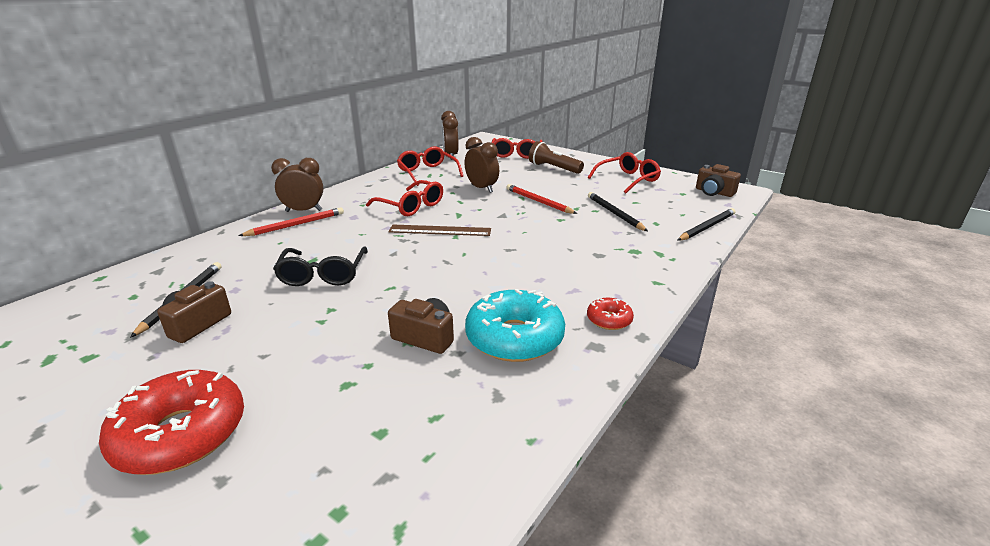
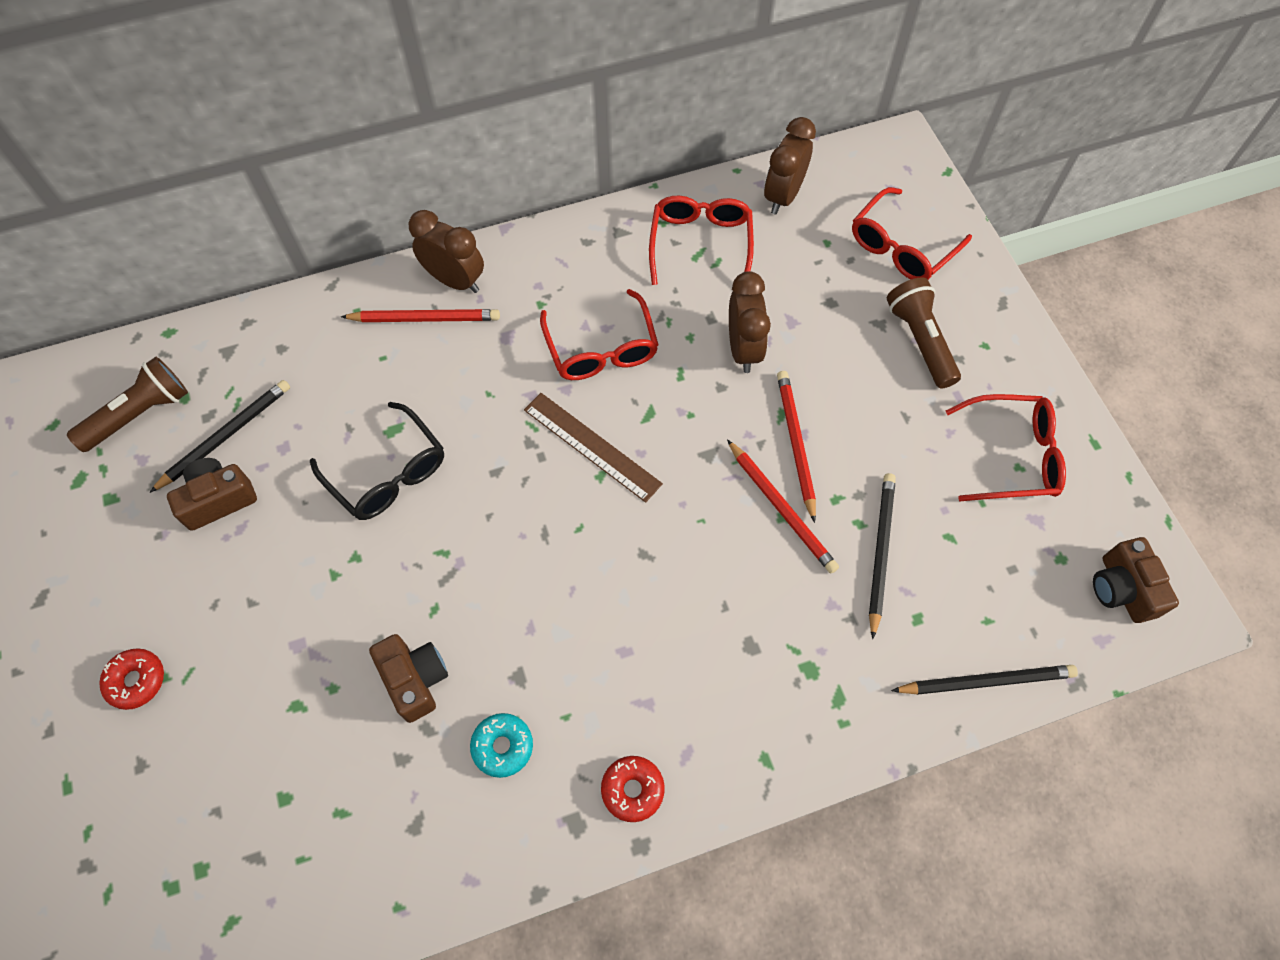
camera: 35 degrees right, 35 degrees up
(95, 313) = (140, 414): none -> brown flashlight
(181, 434) = (136, 681): red donut -> red donut, size x0.49
(323, 274) = (388, 473): black glasses -> black glasses turned 75 degrees counterclockwise
(514, 338) = (502, 746): turquoise donut -> turquoise donut, size x0.49
(556, 217) = (781, 508): none -> red pencil

